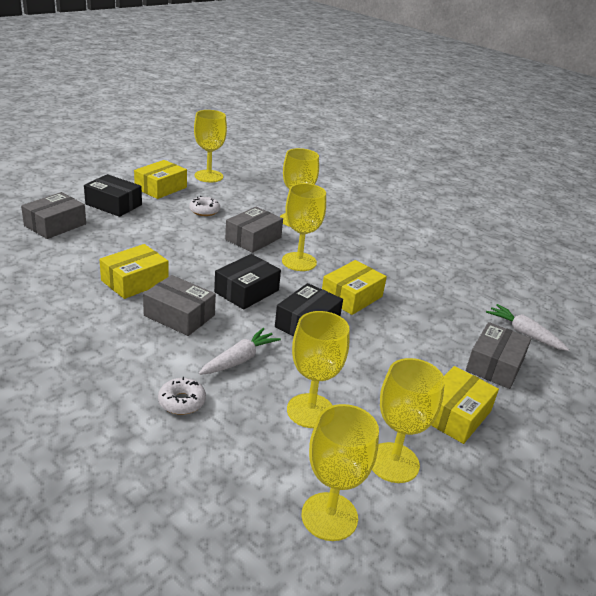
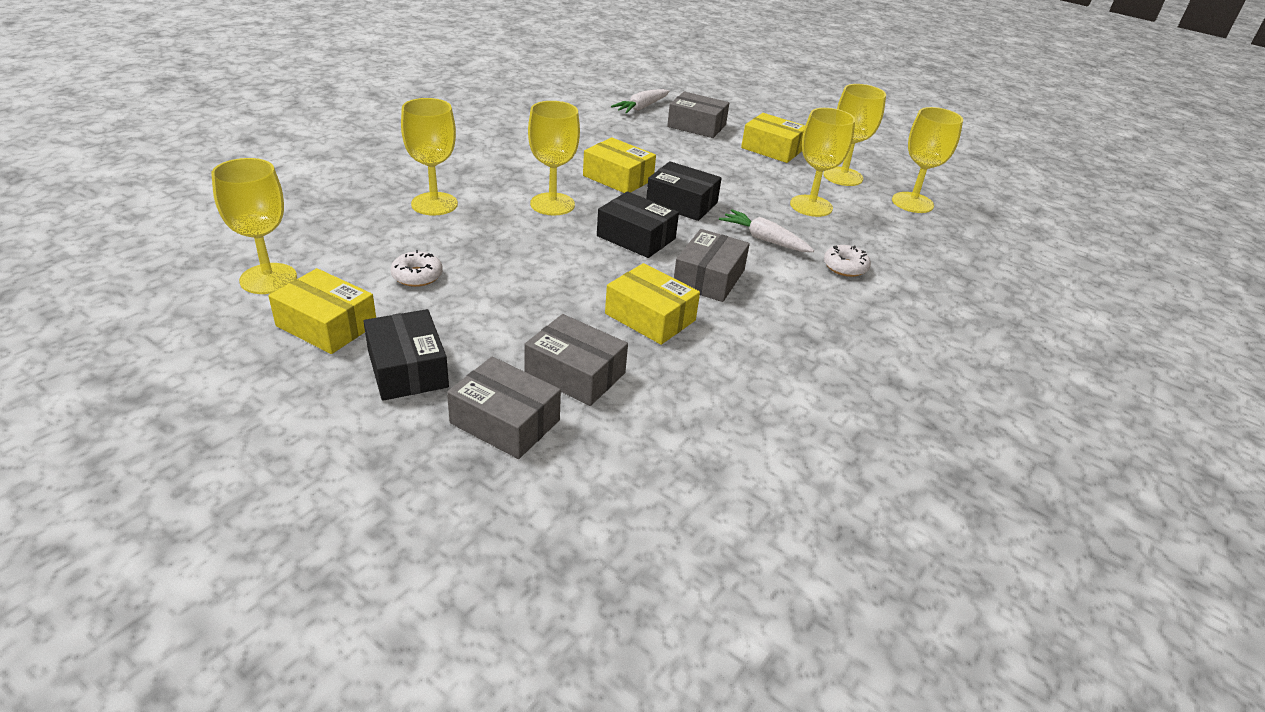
camera: 95 degrees left, 5 degrees up
(113, 204) = (407, 369): black box -> black box turned 45 degrees counterclockwise
(253, 238) = (500, 234): grey box -> grey box (575, 374)

